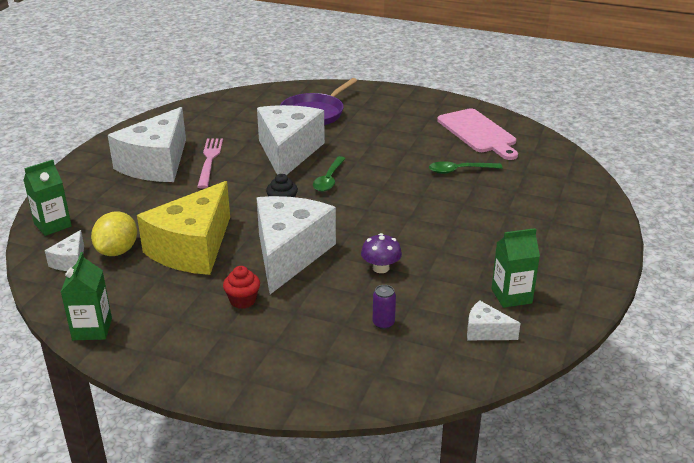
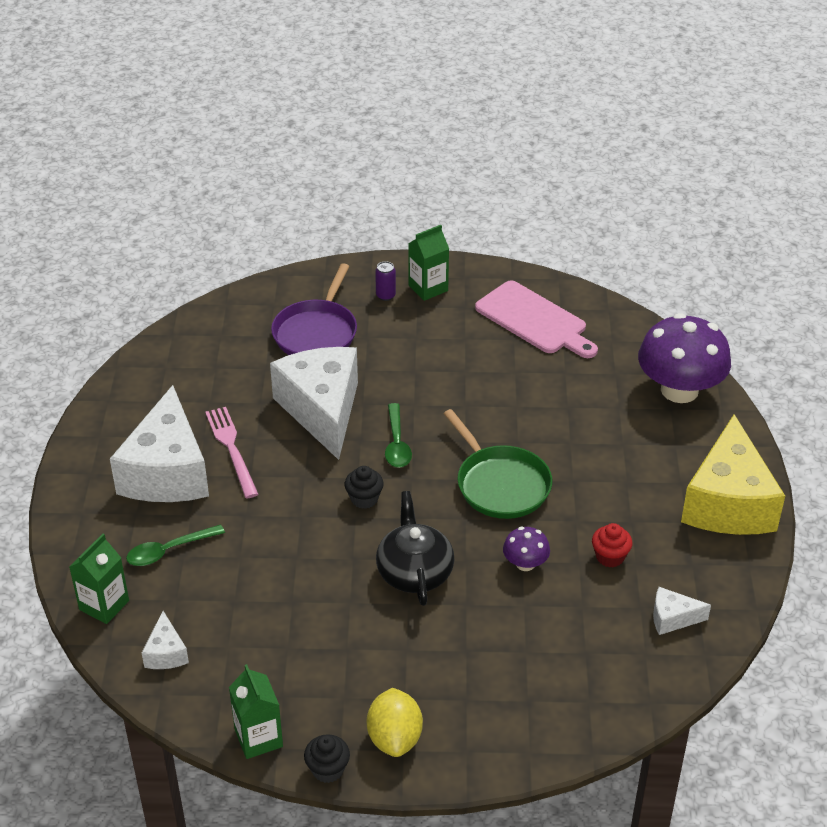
camera: 20 degrees left, 10 degrees up
(117, 251) = (212, 622): yellow lemon -> yellow lemon (394, 738)
(127, 363) = (327, 769): none -> black cupcake
(192, 249) = (299, 594): yellow cheese -> yellow cheese (728, 503)
(243, 300) = (401, 651): red cupcake -> red cupcake (610, 557)
(289, 254) = (414, 571): white cheese -> black teapot
(383, 323) = (565, 638): purple can -> purple can (385, 295)
(392, 217) = (500, 484): none -> green pan
(460, 170) = (541, 390): green spoon -> green spoon (169, 550)
(511, 296) = (678, 564): green carton -> green carton (428, 288)
(572, 190) = (679, 390): none -> purple mushroom

